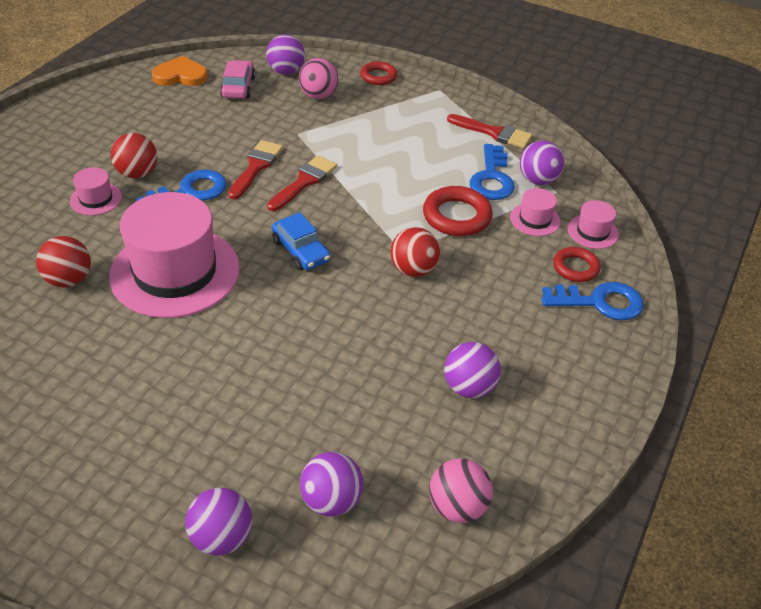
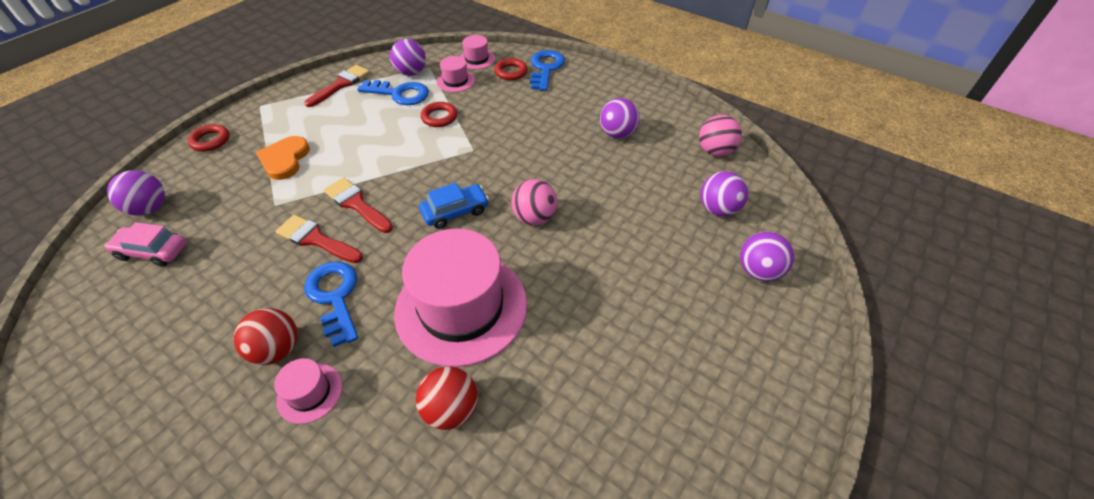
camera: 80 degrees left, 5 degrees up
(180, 75) = (84, 310): orange heart -> orange heart (285, 159)
(318, 95) = (216, 185): pink ball -> pink ball (534, 217)
(413, 270) = (495, 147): red ball -> none
(457, 216) = (439, 117): red ring -> red ring, size x0.64

